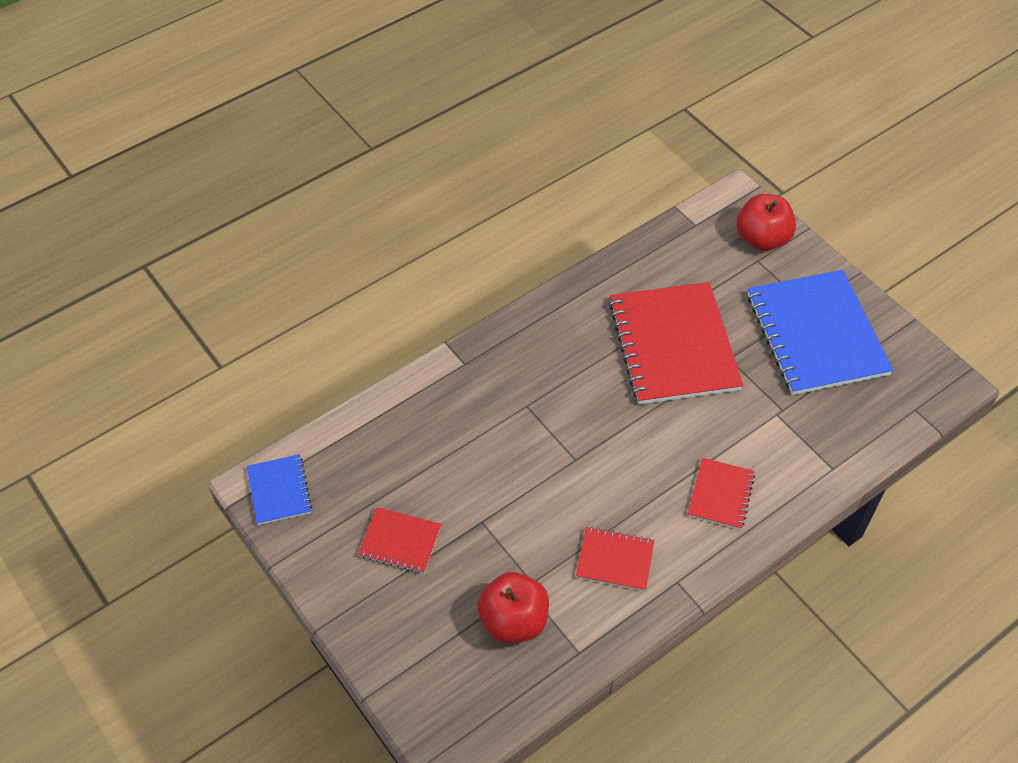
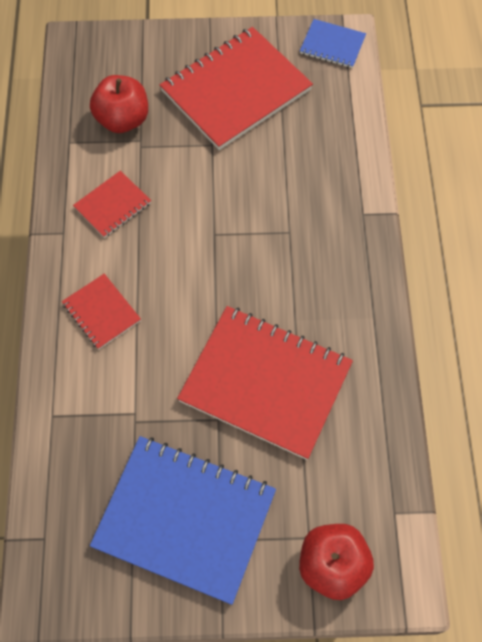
camera: 125 degrees right, 10 degrees up
(400, 541) = (235, 90): red notebook -> red notebook, size x2.09

